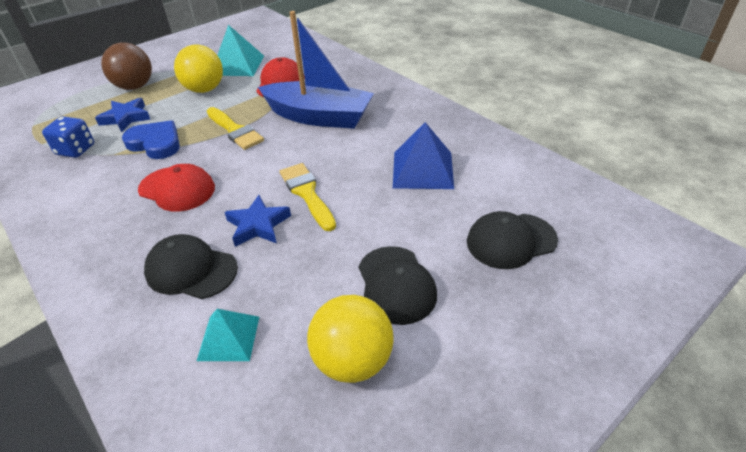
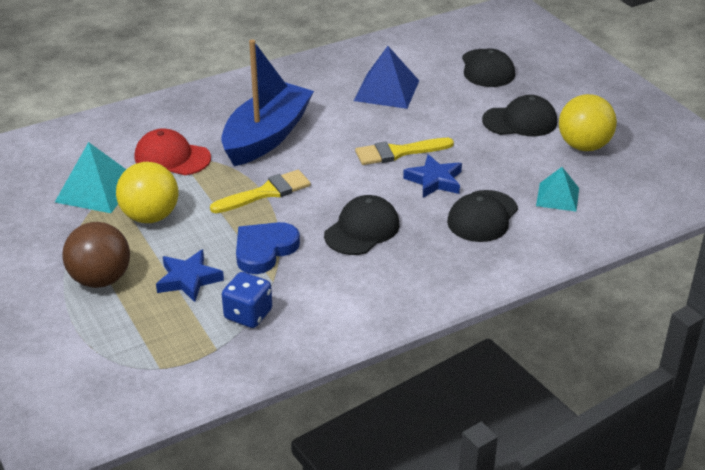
camera: 80 degrees left, 5 degrees down
(177, 189) = (362, 229): red cap -> black cap

